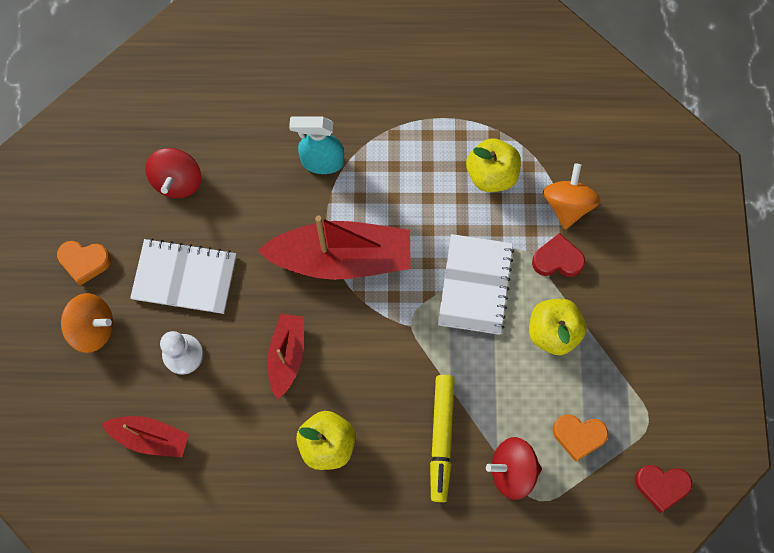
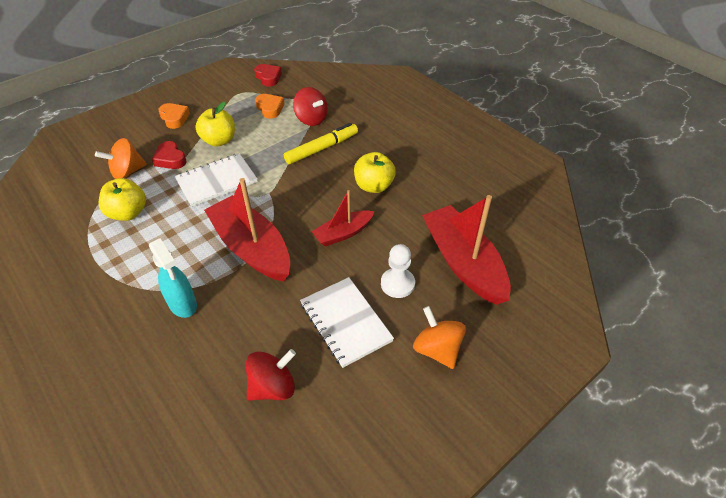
camera: 130 degrees left, 25 degrees down
(85, 262) = (397, 398): orange heart -> orange heart (174, 118)
(150, 437) = (463, 262): red boat -> red boat, size x1.80

